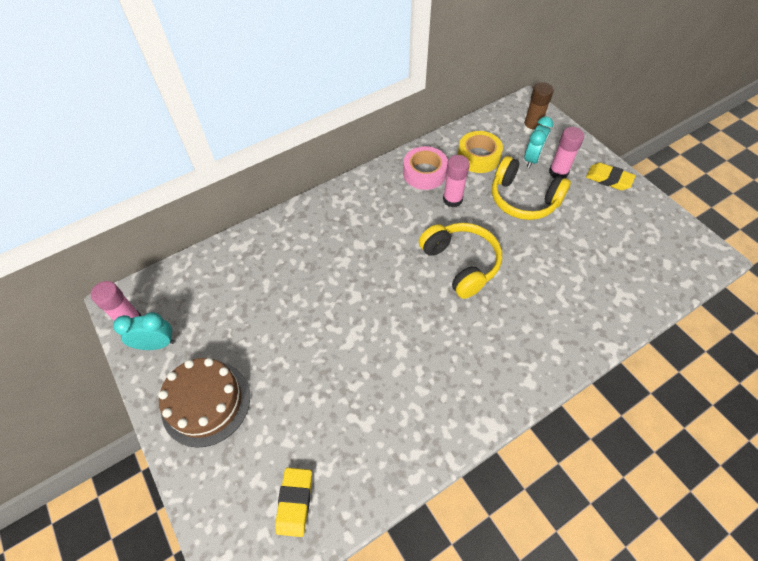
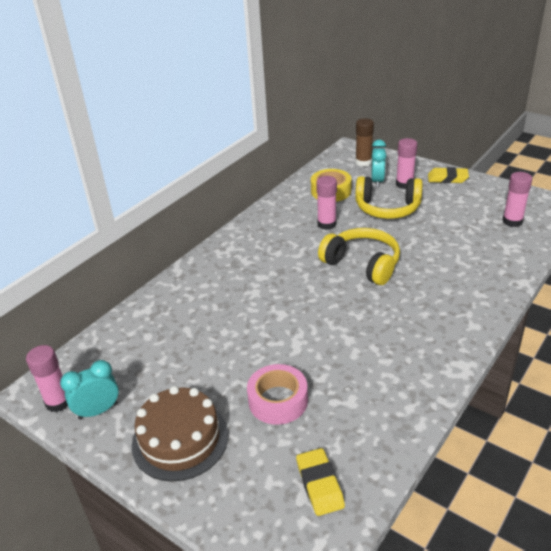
camera: 20 degrees left, 20 degrees down
(424, 173) = (290, 213): pink tape -> pink tape (278, 400)
(646, 262) = (512, 221): none -> pink glue stick

